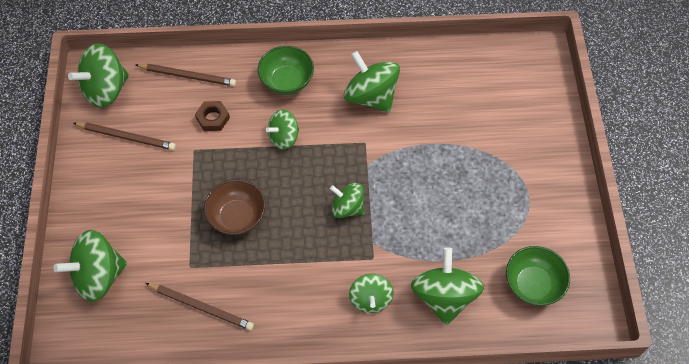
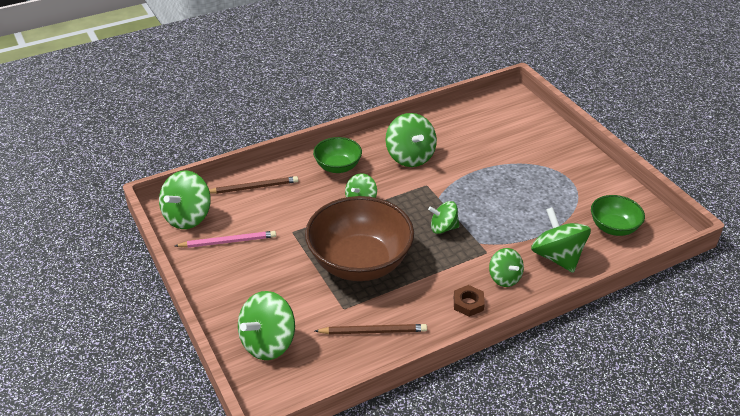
camera: 25 degrees left, 20 degrees down
(126, 137) = (228, 241): brown pencil -> pink pencil
(213, 118) = (294, 207): brown nut -> brown nut (468, 303)
(237, 217) = (360, 262): brown bowl -> brown bowl, size x1.94
(371, 96) = (410, 157): green spinning top -> green spinning top turned 135 degrees counterclockwise

